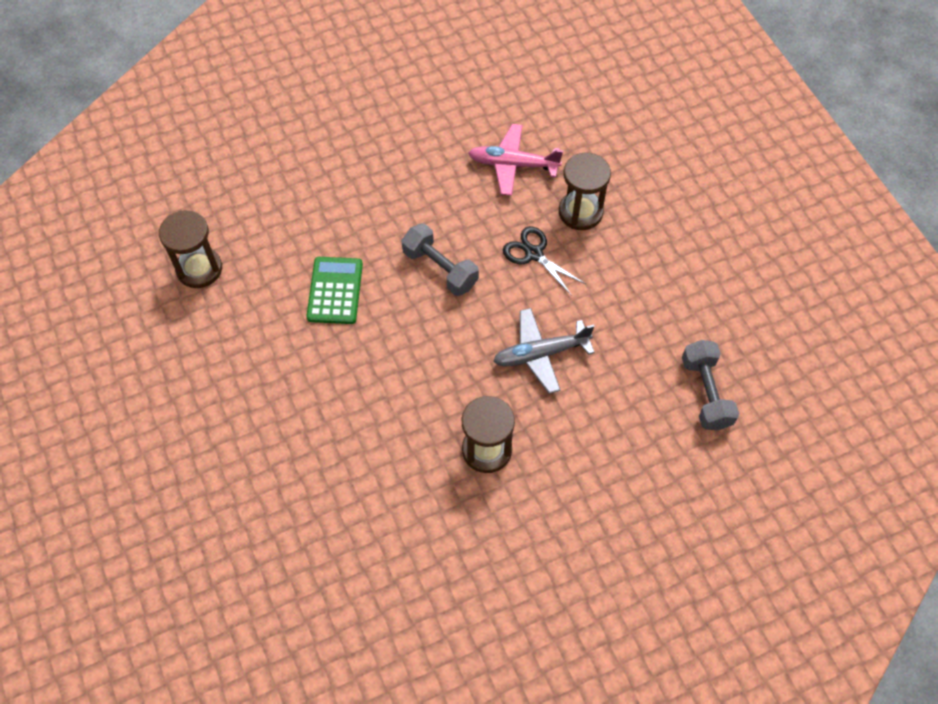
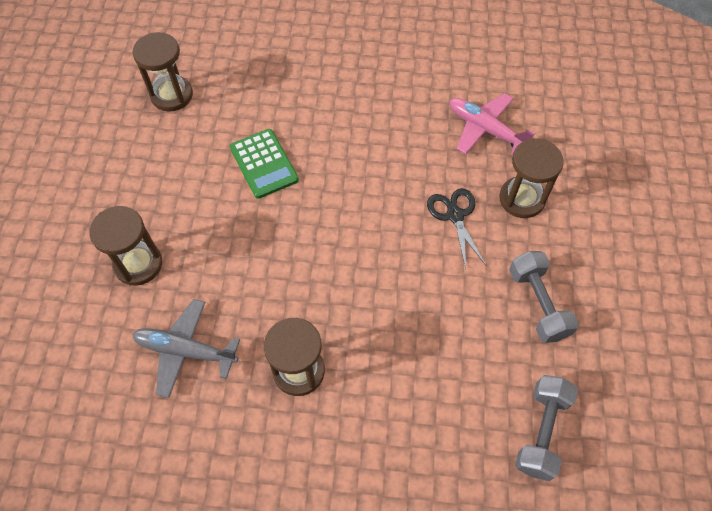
camera: 30 degrees right, 0 degrees up
(282, 437) = (138, 264): none -> brown hourglass
(335, 291) = (264, 164): green calculator -> green calculator turned 120 degrees clockwise
(440, 269) = (363, 188): grey dumbbell -> grey dumbbell (538, 304)
(540, 354) = (403, 308): grey plane -> grey plane (185, 351)

